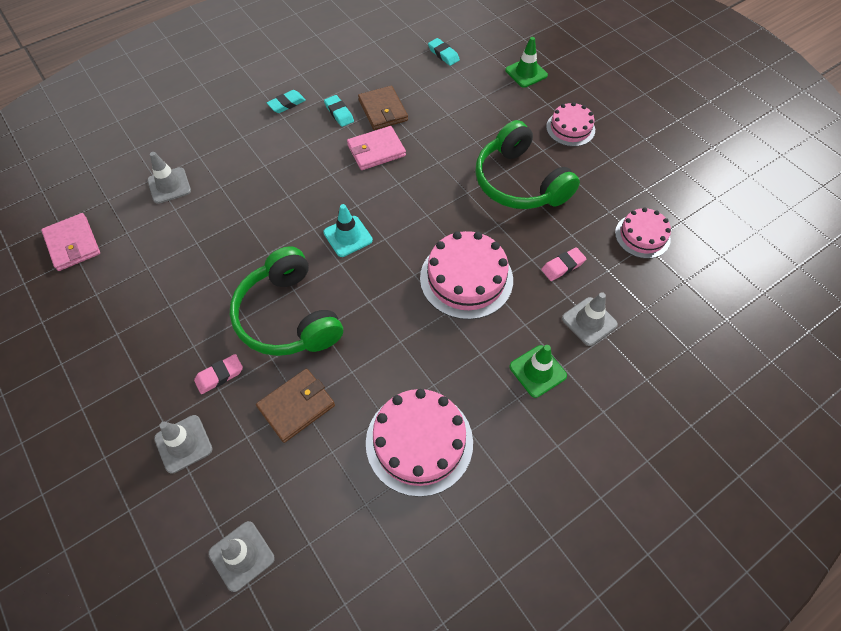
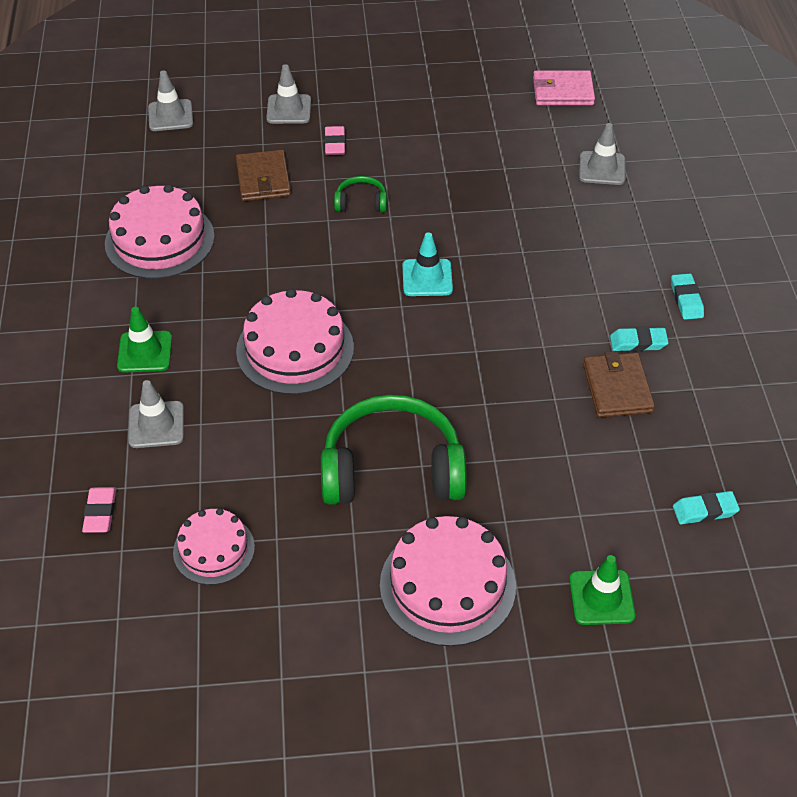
camera: 120 degrees right, 10 degrees down
(288, 316) = (361, 202): green headphones -> green headphones, size x0.44
(376, 150) = (545, 352): pink wallet -> none
(383, 110) = (617, 388): brown wallet -> brown wallet turned 75 degrees clockwise
(562, 266) = (240, 442): pink eraser -> pink eraser (100, 512)
(570, 128) = (447, 585): pink cake -> pink cake, size x1.64

